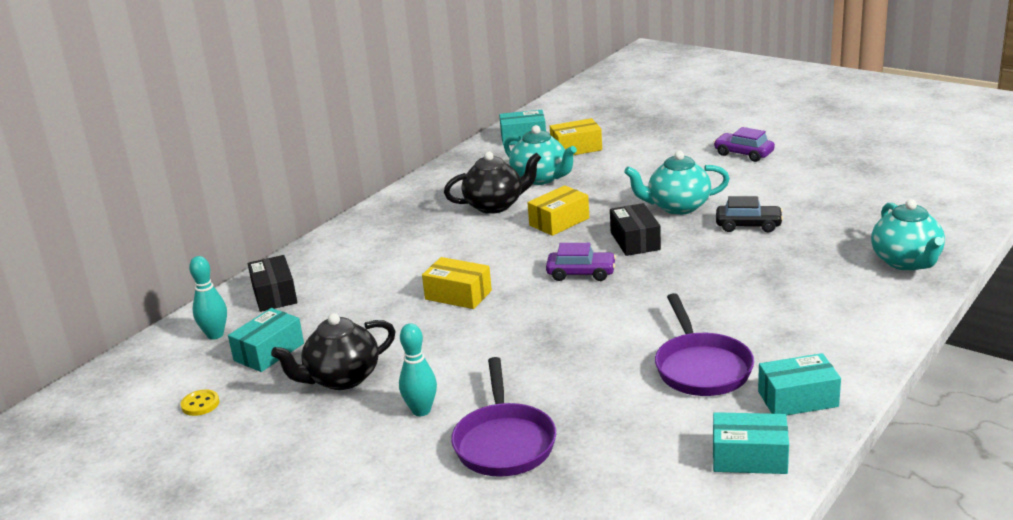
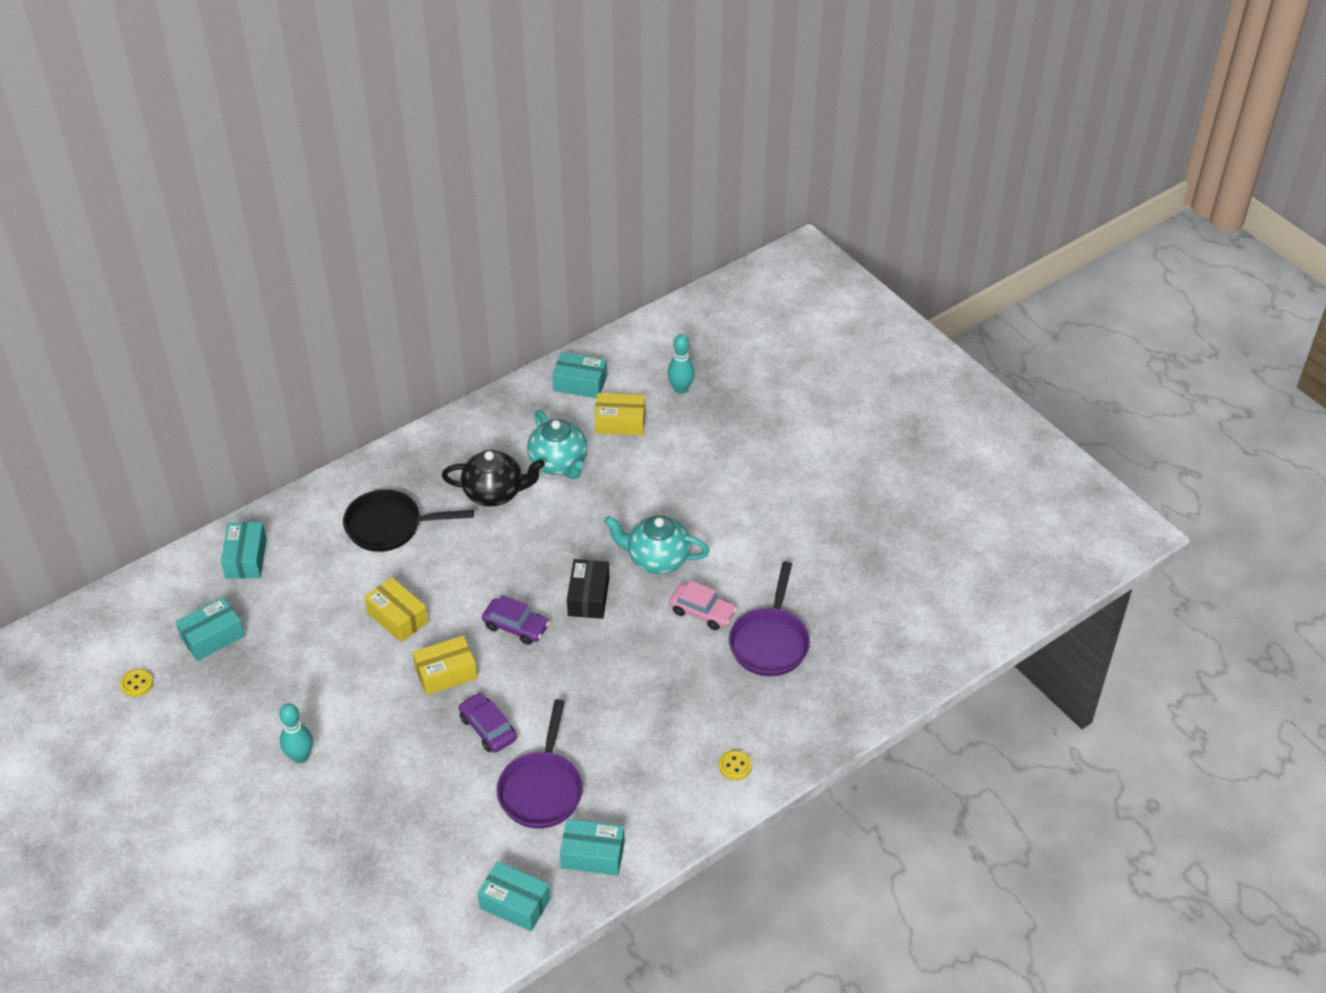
camera: 15 degrees right, 20 degrees up
(215, 335) = (178, 597): turquoise bowling pin -> turquoise bowling pin (680, 389)
(274, 295) = (246, 558): black box -> turquoise box
(342, 378) = (256, 693): black teapot -> none
(408, 244) = (389, 526): none -> black pan
(504, 442) = (344, 817): purple pan -> purple pan (770, 642)
(559, 222) = (538, 541): yellow box -> yellow box (446, 673)
(743, 154) = (773, 494): purple car -> purple car (488, 728)
(748, 225) = (702, 612): black car -> pink car
(876, 305) = (735, 766): none -> yellow button
(906, 262) = (803, 718): turquoise teapot -> none

